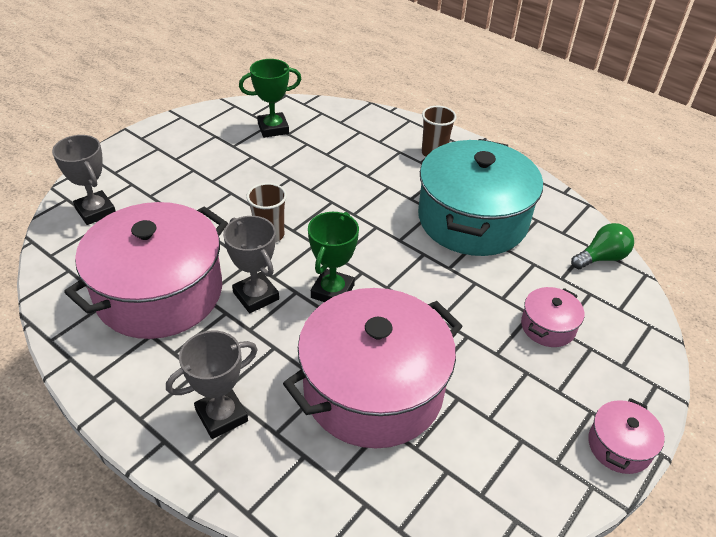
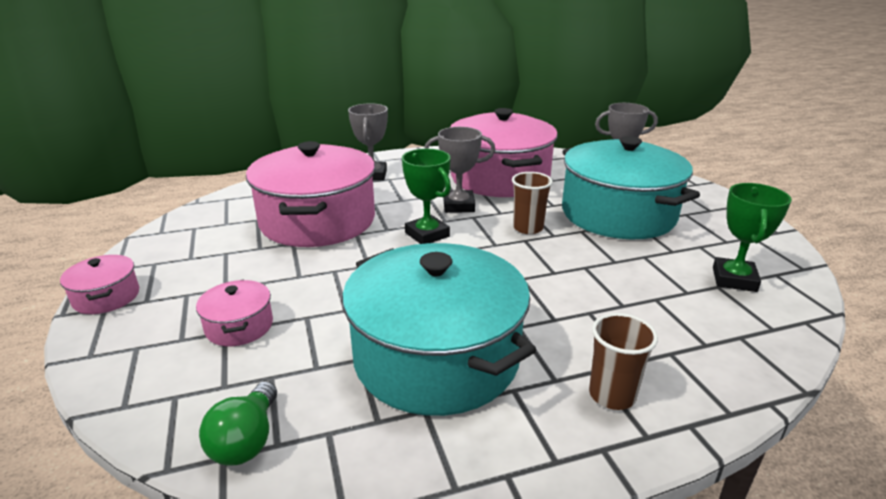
camera: 125 degrees right, 15 degrees down
(201, 192) = (618, 214): none -> turquoise pot

